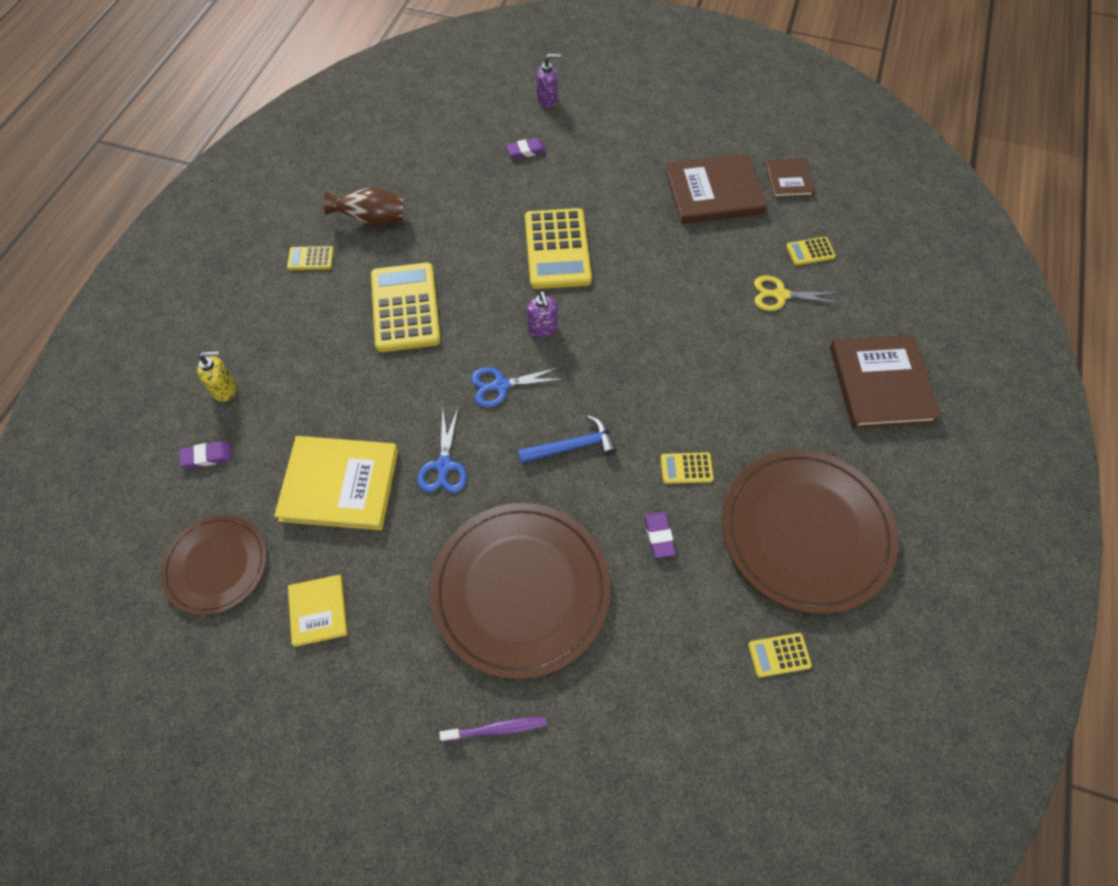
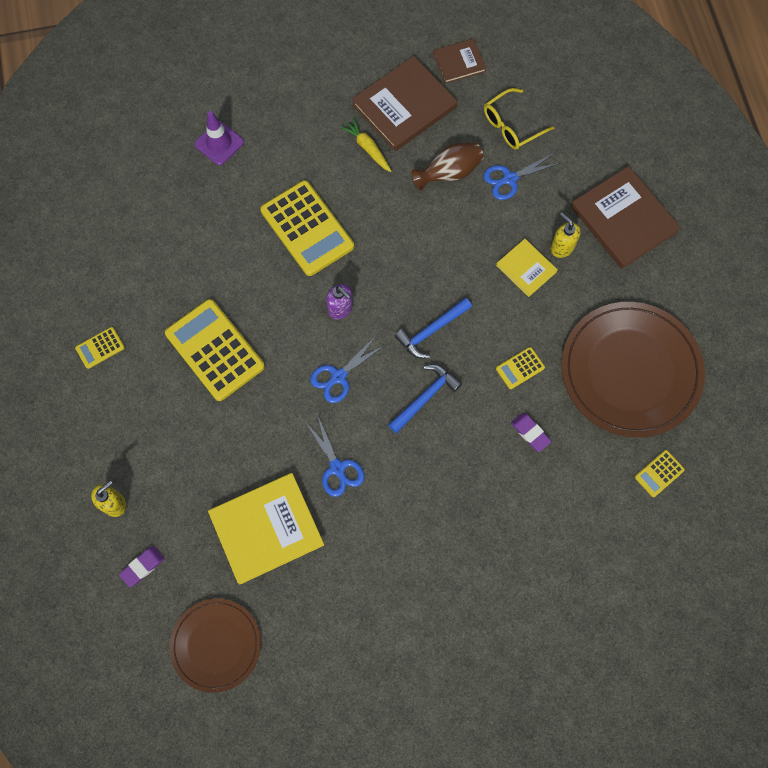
camera: 30 degrees left, 10 degrees up
(318, 611) = (319, 632): yellow book -> yellow book (526, 268)
(372, 219) = (128, 282): brown vase -> brown vase (449, 173)
(496, 728) = (501, 637): purple toothbrush -> none
(520, 590) = (456, 530): brown plate -> none
(526, 151) = (219, 143): purple eraser -> purple traffic cone
(547, 100) = (204, 79): purple soap dispenser -> none
(618, 390) = (431, 331): none -> blue hammer
(656, 210) = (367, 148): none -> yellow carrot
(779, 295) = (509, 179): yellow scissors -> blue scissors
(789, 180) = (459, 62): brown book -> brown book turned 75 degrees counterclockwise
(798, 378) = (562, 247): none -> yellow soap dispenser
(810, 251) = (512, 125): yellow calculator -> yellow glasses

